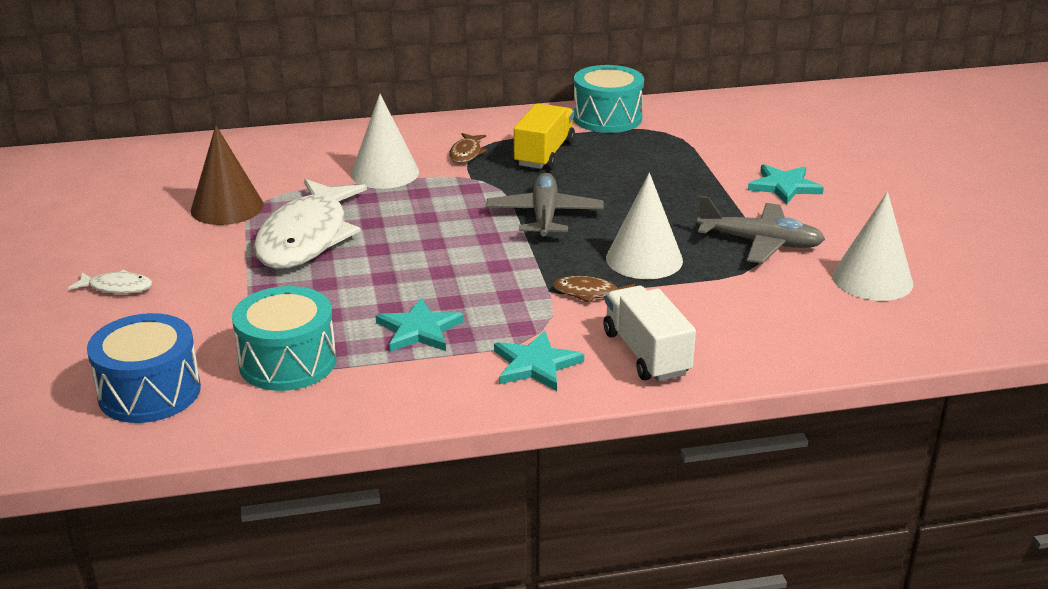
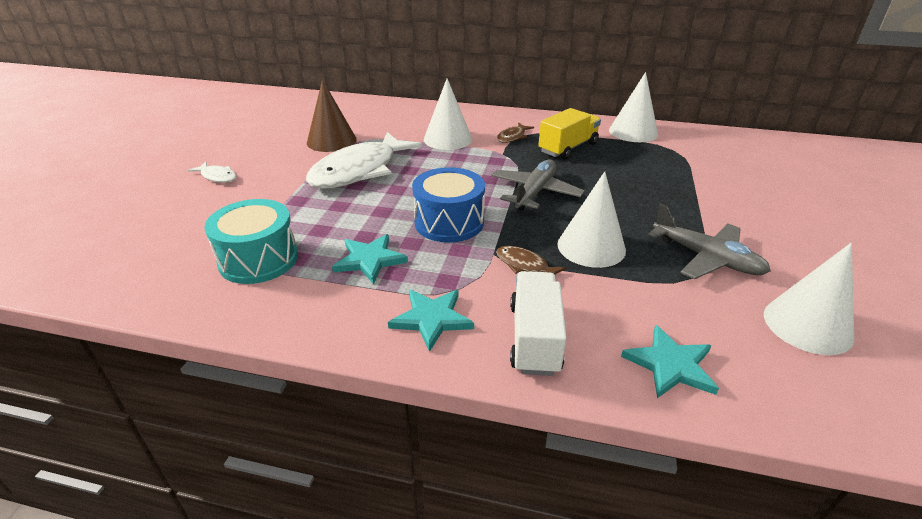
camera: 25 degrees right, 5 degrees up
(149, 392) = (154, 256): blue drum -> blue drum (449, 222)
(607, 118) = (633, 132): turquoise drum -> white cone
(784, 186) = (755, 213): turquoise star -> turquoise star (670, 365)

